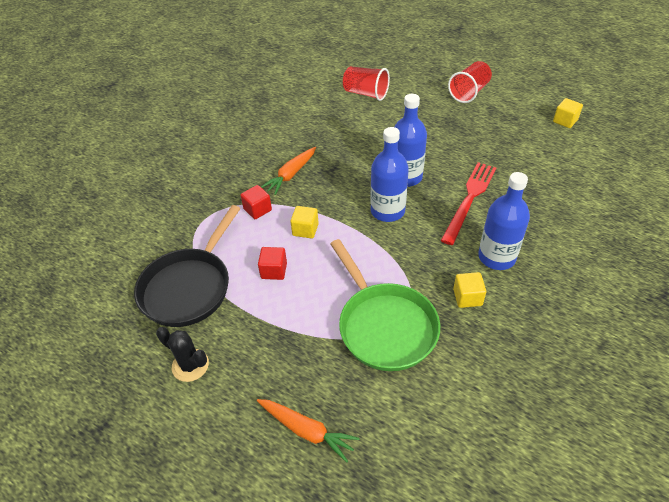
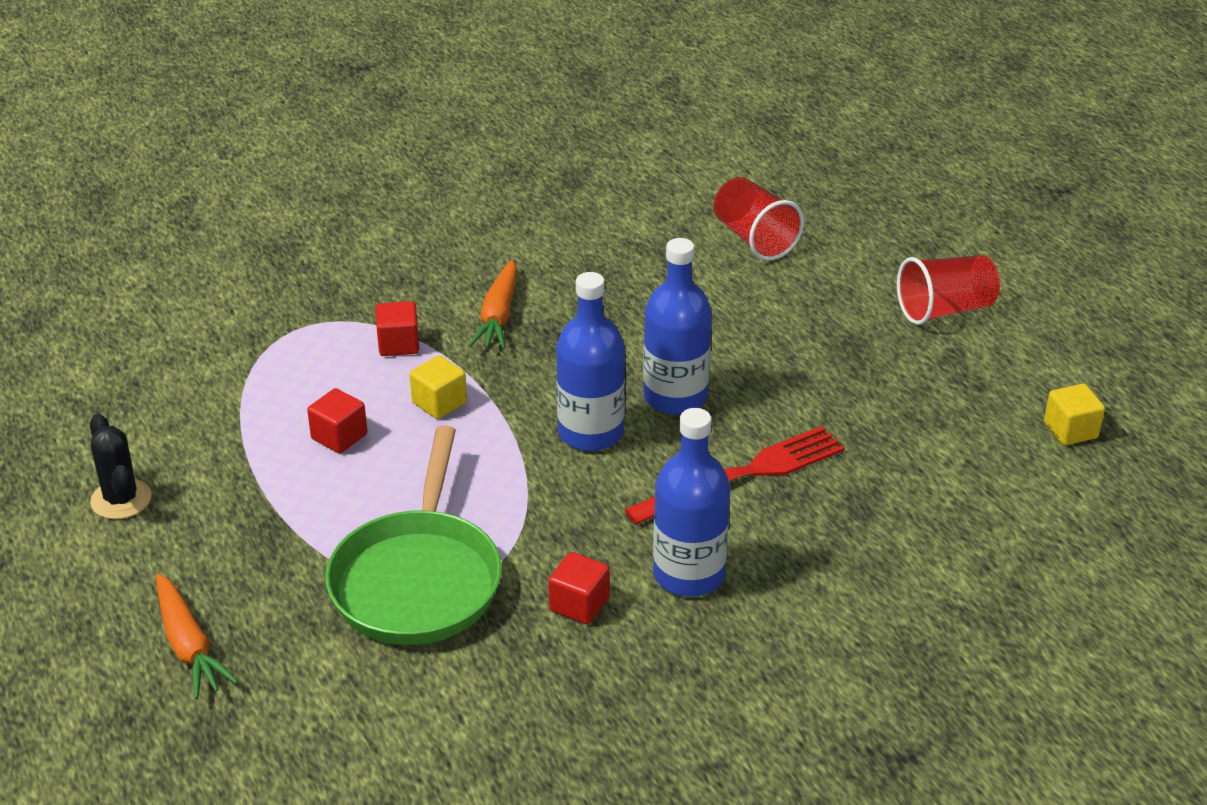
camera: 30 degrees right, 10 degrees down
(189, 287) = (207, 404): black pan -> none
(291, 174) = (498, 316): orange carrot -> orange carrot turned 60 degrees counterclockwise
(467, 297) = (579, 604): yellow cube -> red cube

